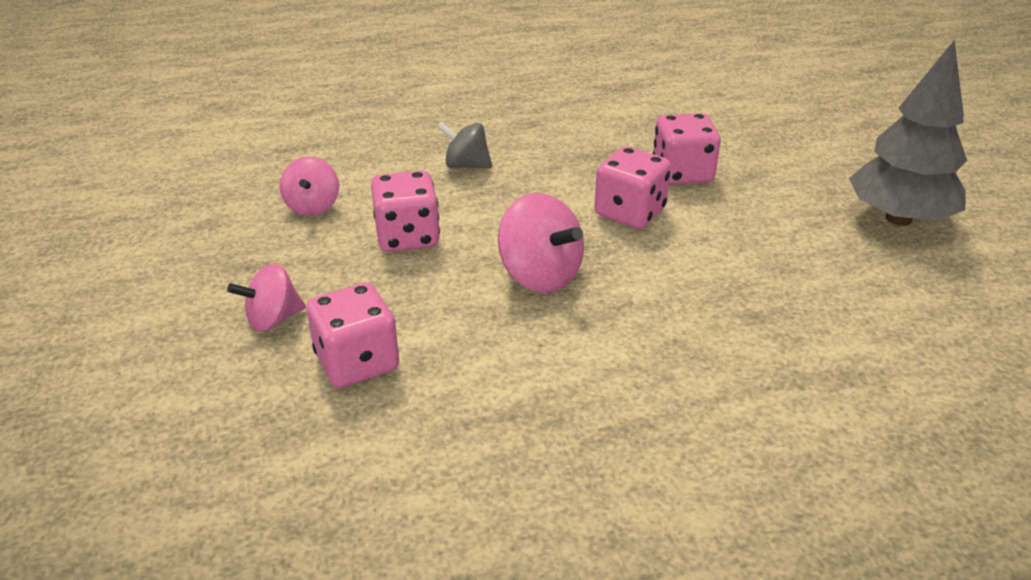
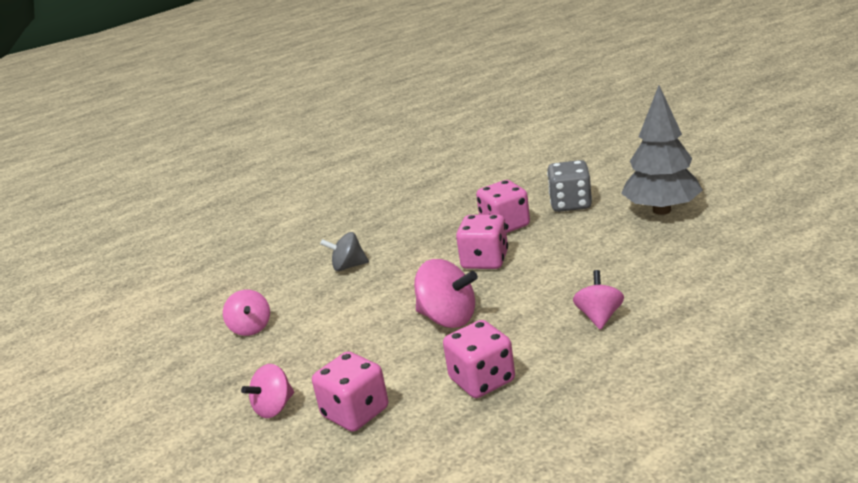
camera: 15 degrees left, 10 degrees down
(407, 237) = (337, 325): pink dice -> pink dice (482, 380)
(730, 343) = (599, 317): none -> pink spinning top
(782, 170) = (570, 204): none -> grey dice

